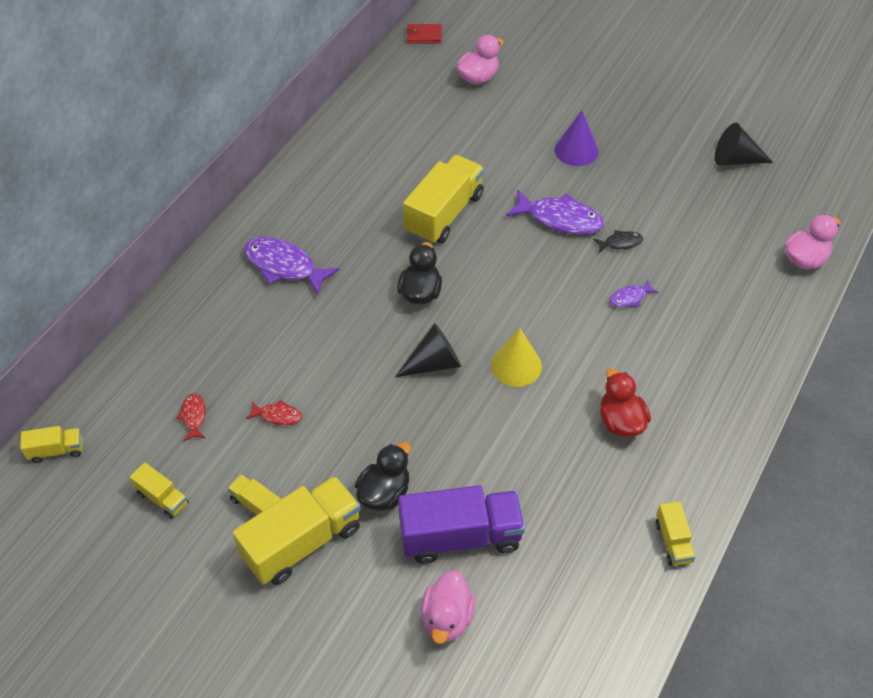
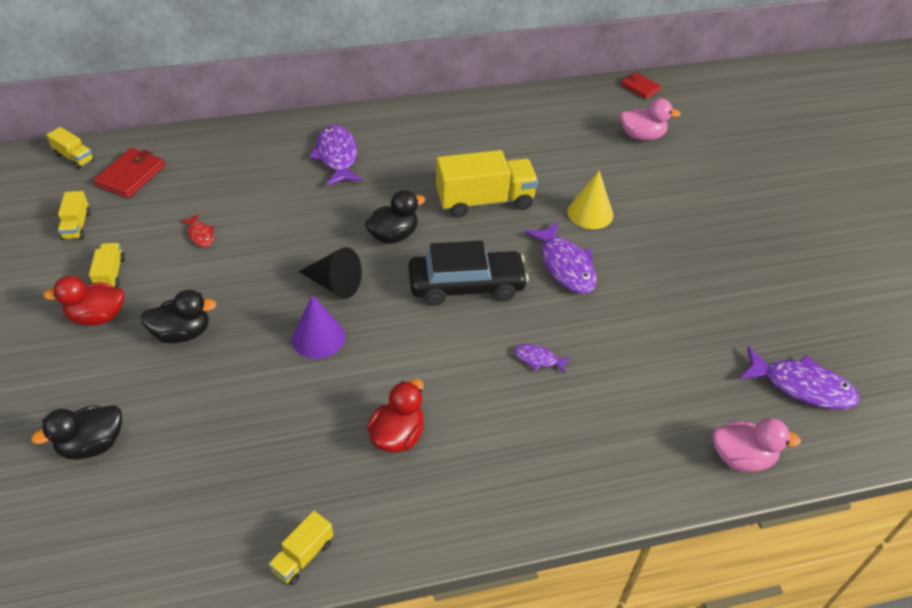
camera: 45 degrees right, 5 degrees down
(138, 421) = (131, 176): none -> red wallet
(193, 416) = (160, 197): red fish -> none
(302, 542) = (97, 316): yellow truck -> red duck
(447, 618) = (92, 444): pink duck -> black duck
(460, 537) = (180, 403): purple truck -> none
(516, 365) = (384, 332): yellow cone -> yellow cone (590, 213)
(521, 287) = (466, 286): none -> black car
(576, 150) = (649, 231): purple cone -> purple cone (318, 337)
(620, 243) = (588, 317): black fish -> none
(735, 160) = (785, 335): black cone -> none
(781, 187) = (801, 386): none -> purple fish

